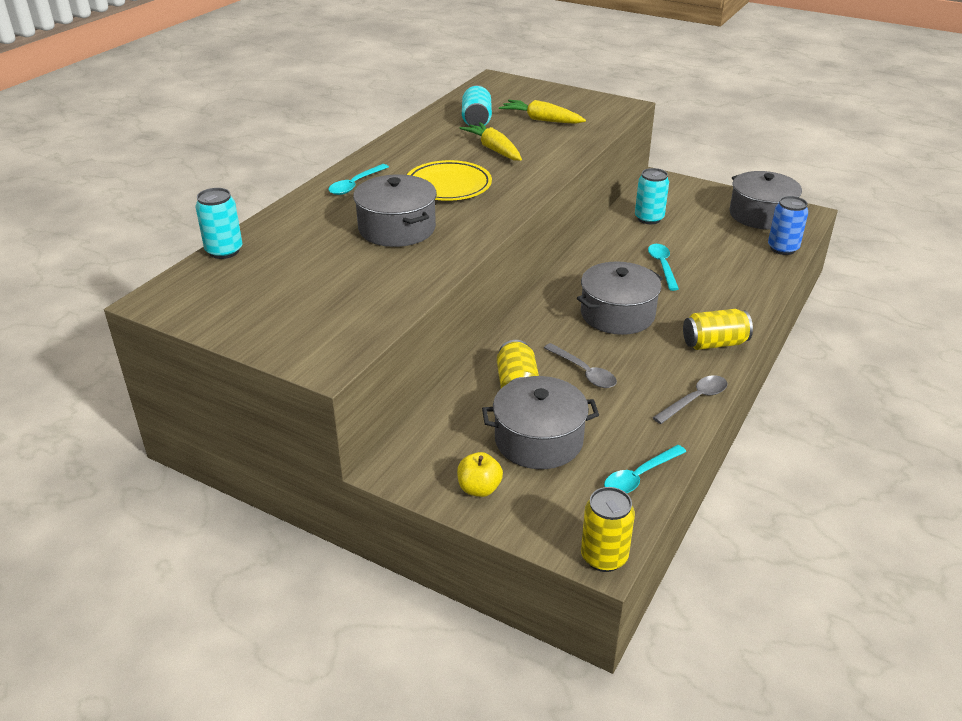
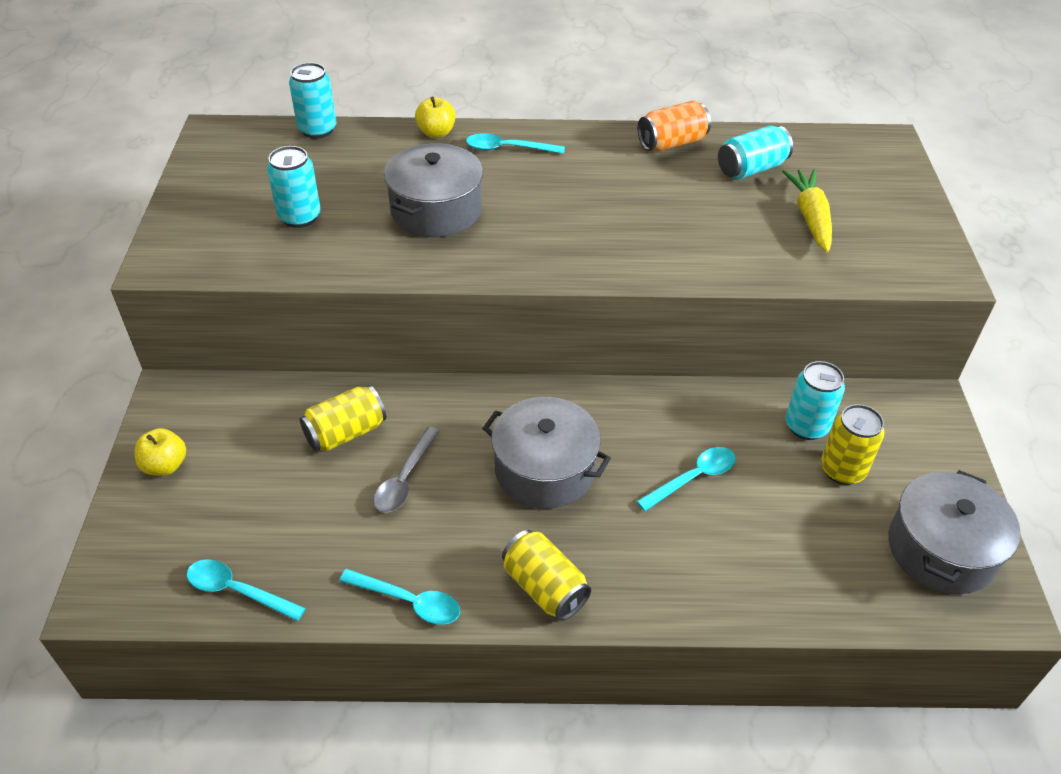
camera: 60 degrees right, 10 degrees up
(298, 205) = (436, 133): none -> yellow apple
(338, 285) = (300, 217): none -> turquoise can
(420, 133) = (672, 143): none -> orange can
(448, 186) = (561, 209): yellow plate -> none
(494, 149) = (685, 209): yellow carrot -> none
(538, 440) = (262, 483): grey pot -> none
(604, 557) = (96, 601): yellow can -> yellow can (842, 470)
(695, 400) = (408, 601): grey spoon -> turquoise spoon
(782, 248) = (862, 603): blue can -> none

